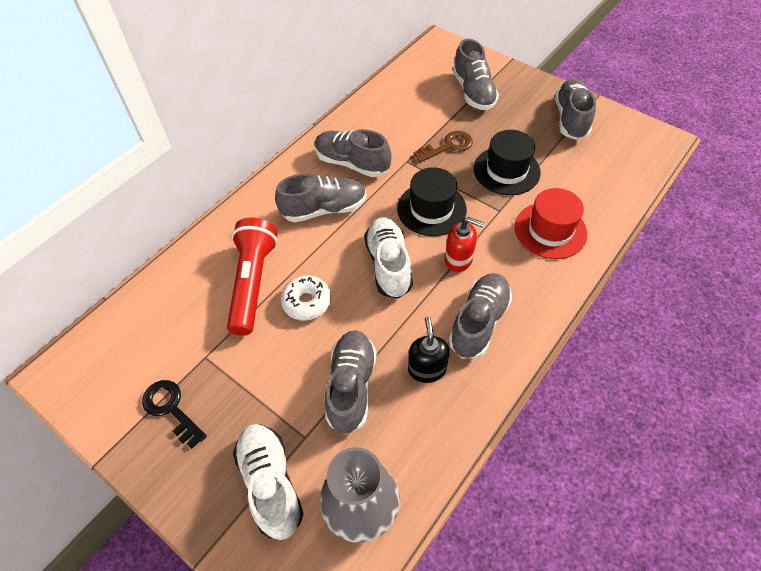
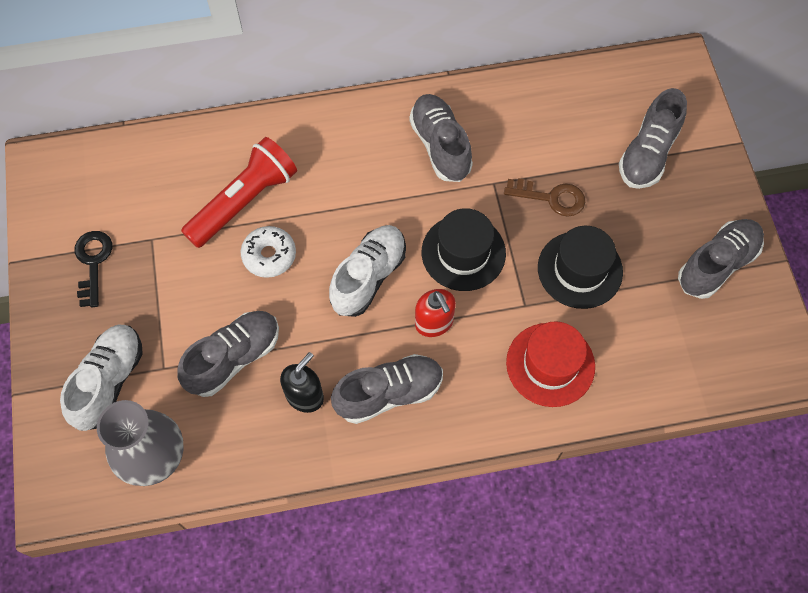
camera: 40 degrees right, 10 degrees up
(324, 209) = (368, 176): grey shoe -> none

